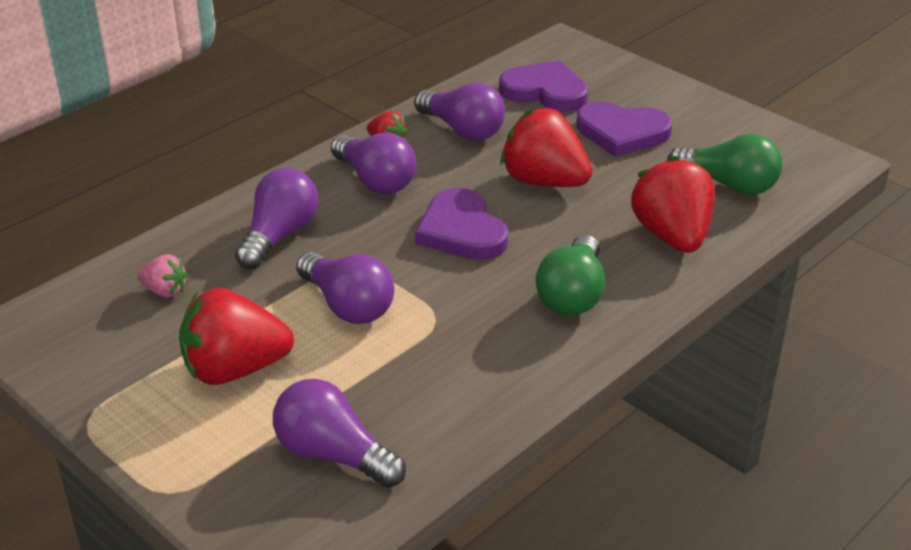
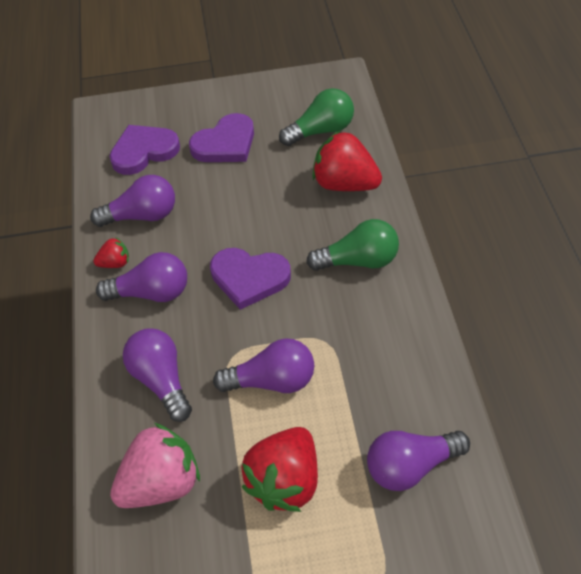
camera: 50 degrees left, 15 degrees up
(165, 291) = (161, 484): pink strawberry -> pink strawberry, size x2.06
(544, 181) = (237, 208): red strawberry -> none
(572, 294) = (358, 261): green light bulb -> green light bulb turned 60 degrees counterclockwise

